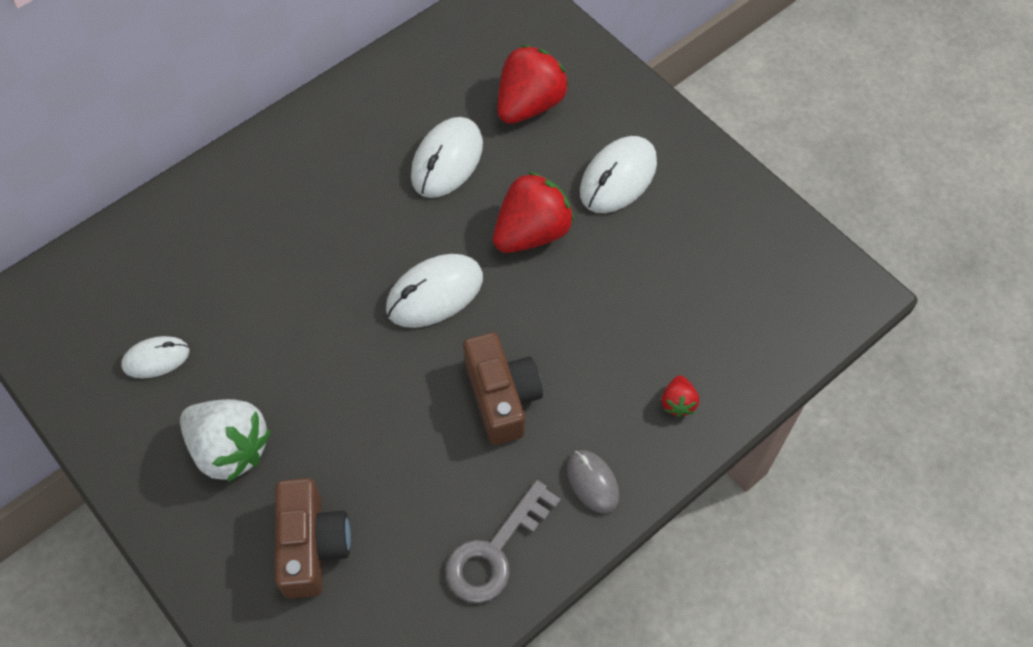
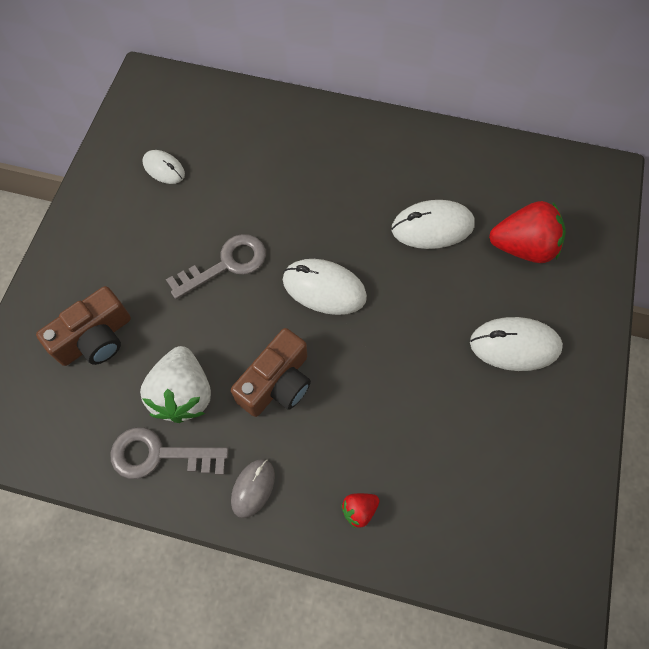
camera: 55 degrees right, 5 degrees up
(230, 449) = (131, 248): white strawberry -> white strawberry (183, 394)
(331, 366) = (226, 264): none -> grey key
(532, 233) = (420, 317): red strawberry -> none

